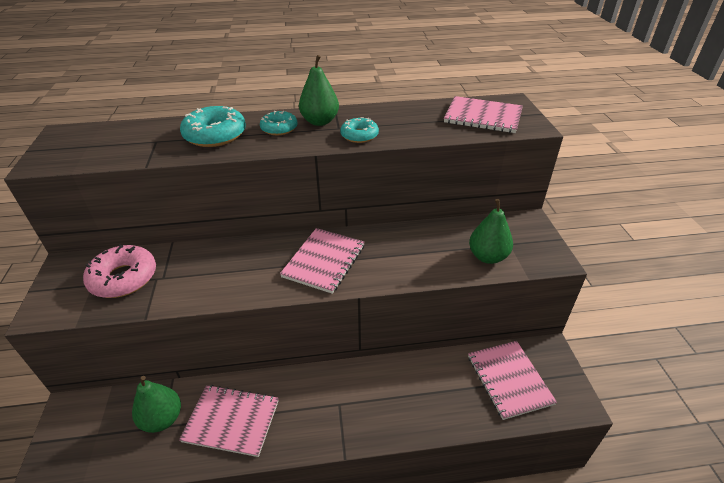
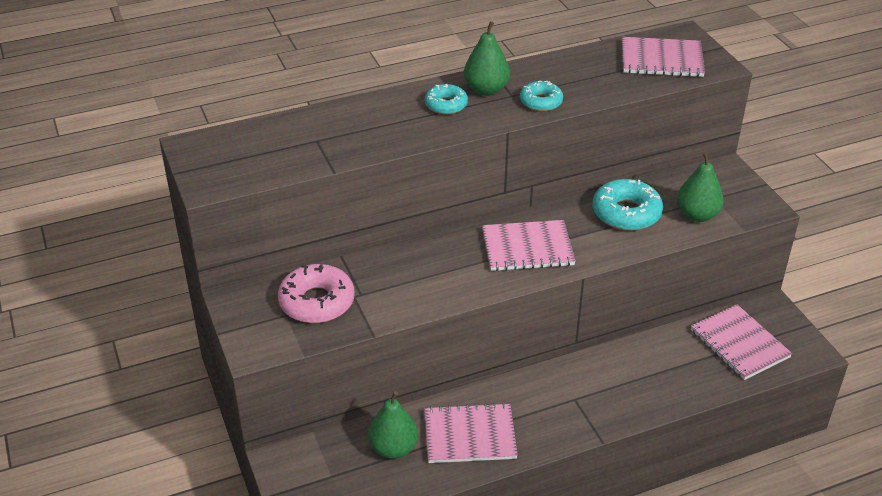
camera: 15 degrees left, 0 degrees up
(215, 135) = (379, 123): turquoise donut -> turquoise donut (626, 213)
(324, 261) = (527, 248): pink notebook -> pink notebook turned 75 degrees clockwise

